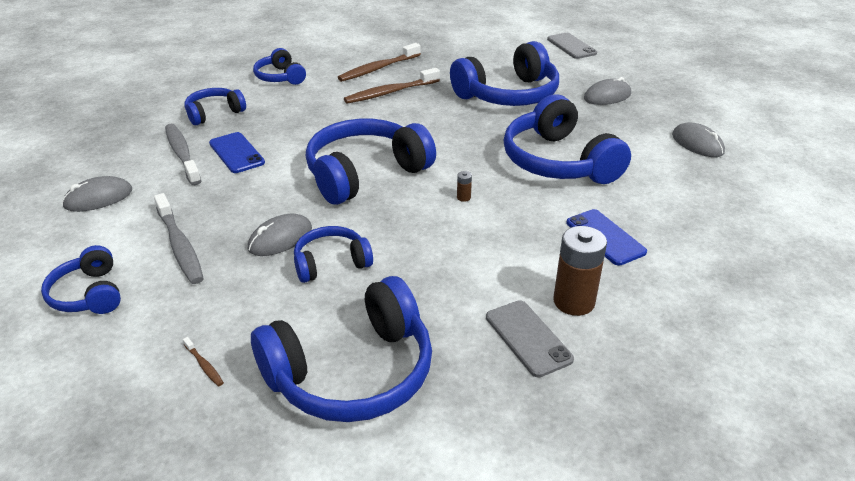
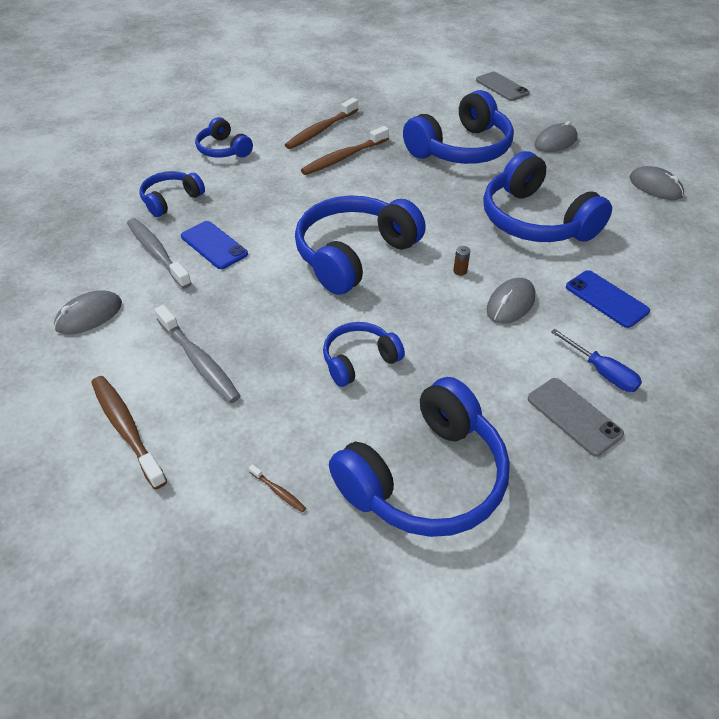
camera: 10 degrees left, 10 degrees up
(88, 294) = (126, 429): blue headphones -> brown toothbrush
(280, 239) = (298, 339): grey mouse -> grey mouse (510, 303)
(574, 302) = (601, 372): brown battery -> blue screwdriver

